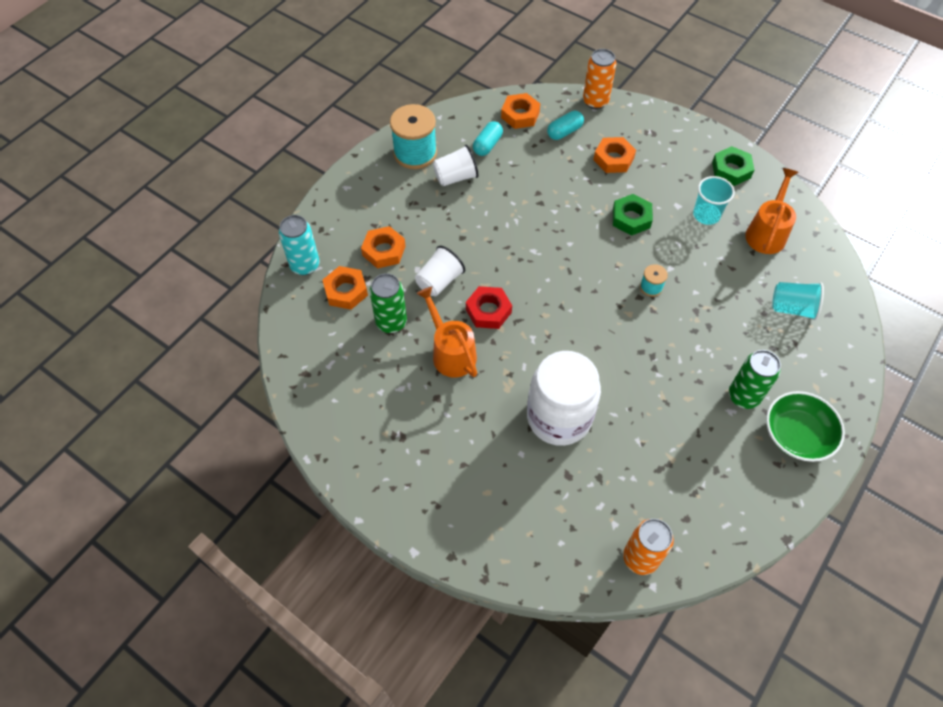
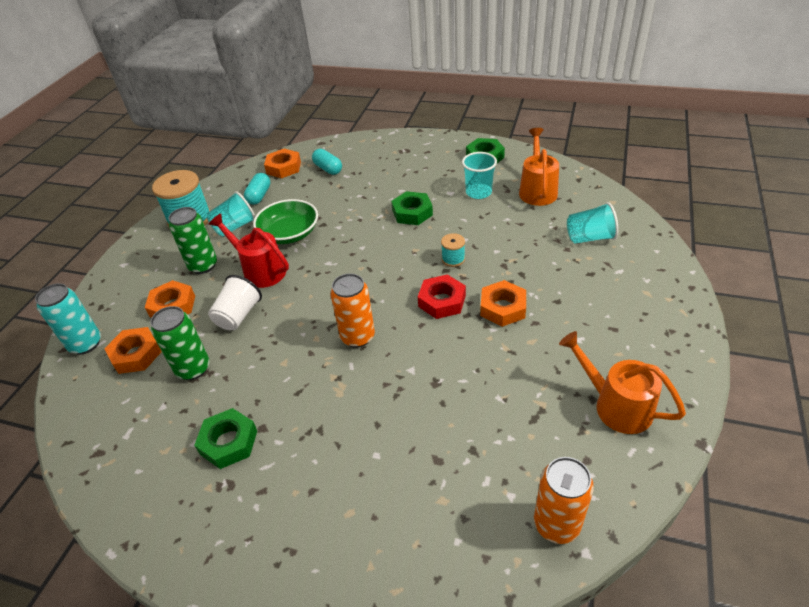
camera: 15 degrees left, 15 degrees down
(408, 401) = (228, 442): none -> green nut
(450, 352) = (266, 377): orange watering can -> orange watering can (615, 405)
(456, 177) = (234, 227): white cup -> turquoise cup
(468, 238) = (260, 270): none -> red watering can
(488, 311) = (297, 326): red nut -> red nut (442, 301)
(559, 417) = (405, 403): white jar -> none
(564, 132) = (328, 169): turquoise capsule -> turquoise capsule turned 75 degrees counterclockwise
(595, 101) = (348, 142): orange can -> orange can (358, 337)
(613, 159) = (379, 176): orange nut -> orange nut (502, 308)
(743, 396) = (584, 322): green can -> green can (203, 265)
(797, 434) = (653, 339): green bowl -> green bowl (289, 233)

